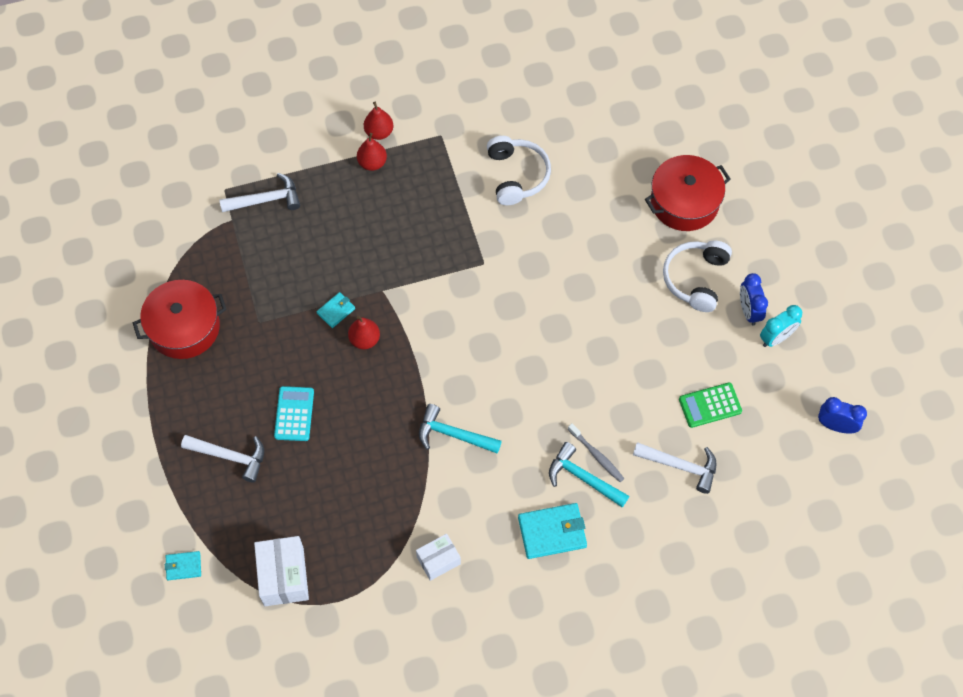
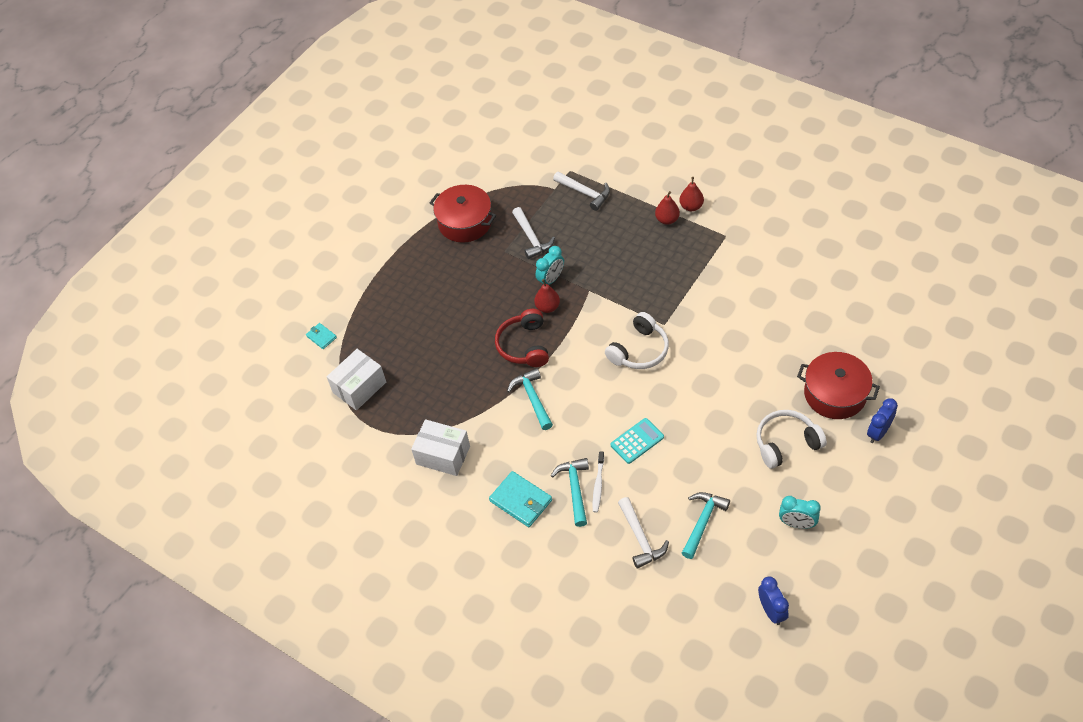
camera: 55 degrees right, 10 degrees down
(230, 456) = (408, 305): white hammer -> white hammer (531, 238)
(294, 414) = (464, 312): turquoise calculator -> turquoise calculator (637, 441)
(336, 311) = (551, 279): turquoise wallet -> turquoise clock
(387, 394) = (524, 345): none -> red headphones
(438, 560) = (443, 455): white box -> white box, size x1.57
(517, 175) = (744, 293): white headphones -> white headphones (639, 350)
(597, 456) = (598, 485): grey toothbrush -> white toothbrush
(710, 405) = (703, 522): green calculator -> turquoise hammer
(749, 311) = (798, 492): blue clock -> blue clock (878, 433)

